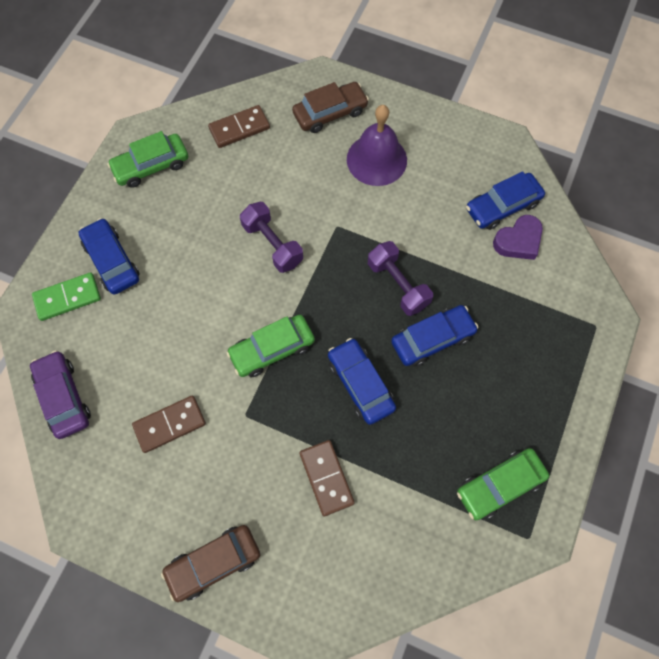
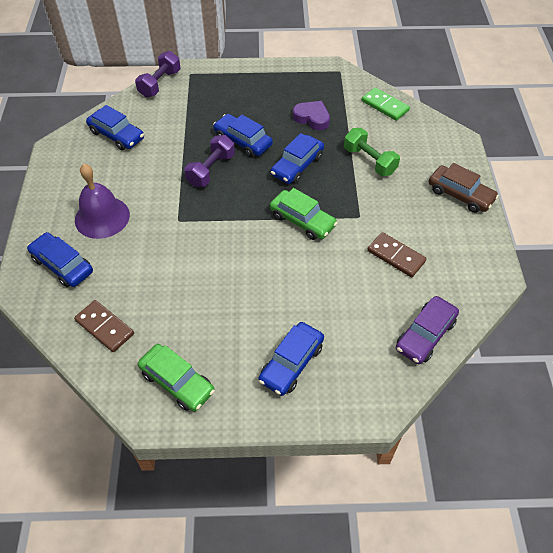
camera: 115 degrees left, 15 degrees down
(67, 297) = (344, 380): green domino -> green domino (385, 106)
(272, 244) = (215, 254): purple dumbbell -> purple dumbbell (160, 83)
(326, 478) = (369, 161): brown domino -> green dumbbell
(330, 113) = (62, 265): brown car -> blue car
(499, 485) = (318, 88): green car -> none
(518, 241) = (143, 120): purple heart -> purple heart (312, 118)

